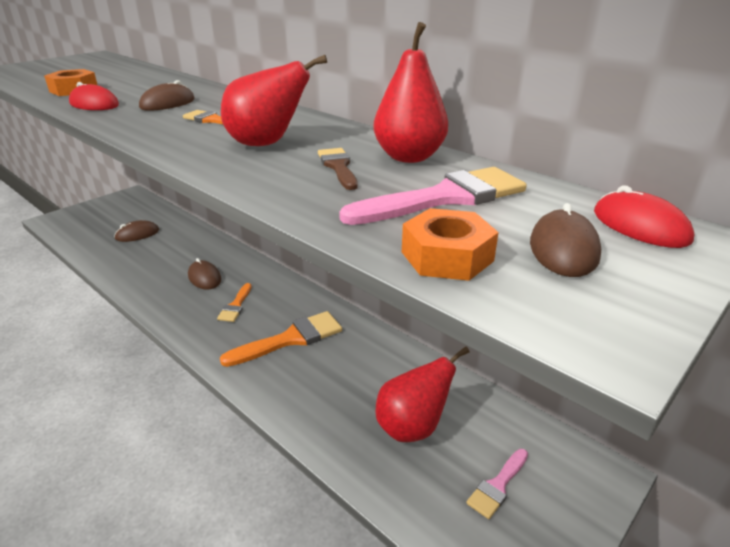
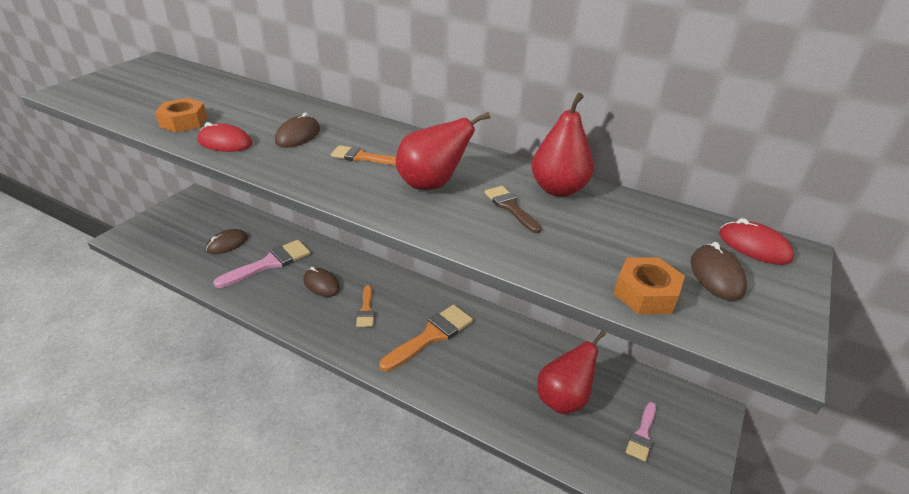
camera: 15 degrees left, 5 degrees up
(445, 198) = (612, 233): pink brush -> pink brush (269, 263)

